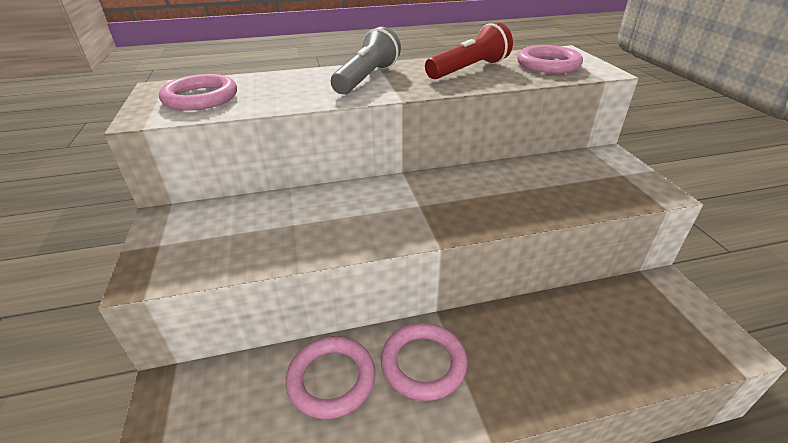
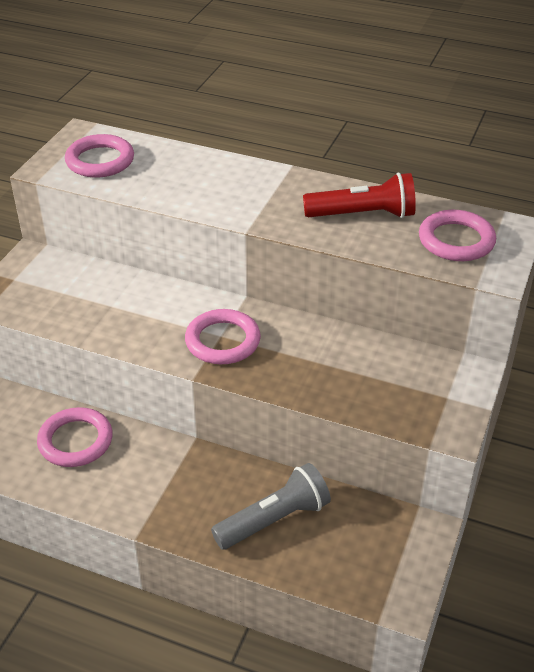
camera: 35 degrees right, 5 degrees up
(367, 78) = (253, 189): grey flashlight -> grey flashlight (274, 520)
(423, 363) = (145, 467): pink ring -> pink ring (222, 341)

